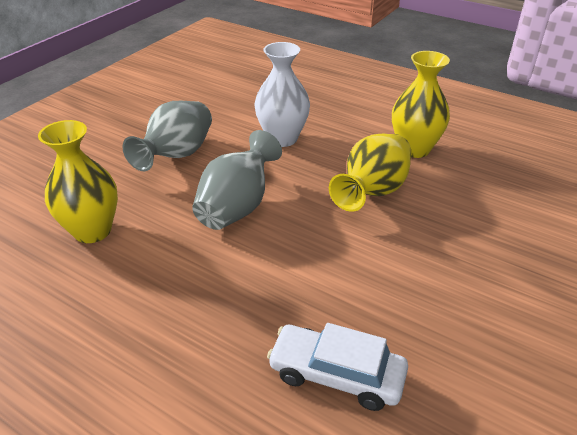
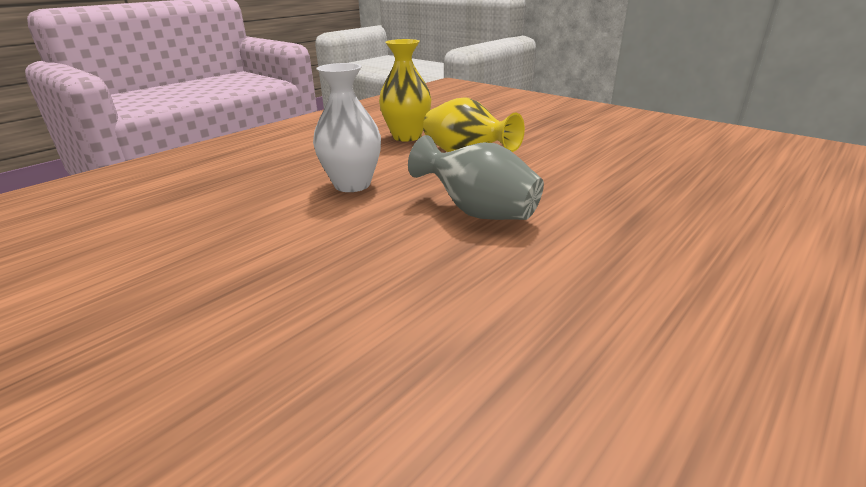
camera: 80 degrees left, 10 degrees down
(92, 231) = (518, 316): yellow vase -> none
(177, 155) = (349, 249): grey vase -> none
(336, 375) = (690, 183): white car -> none

